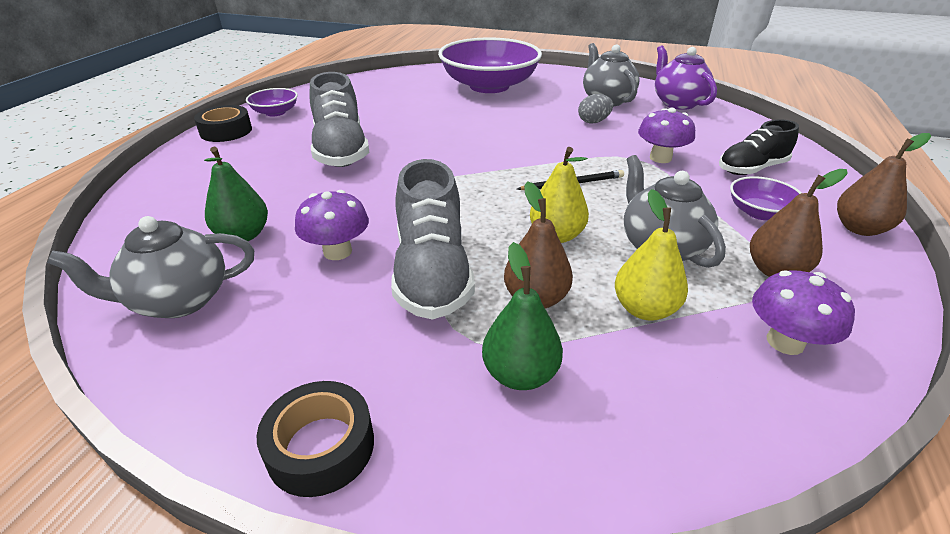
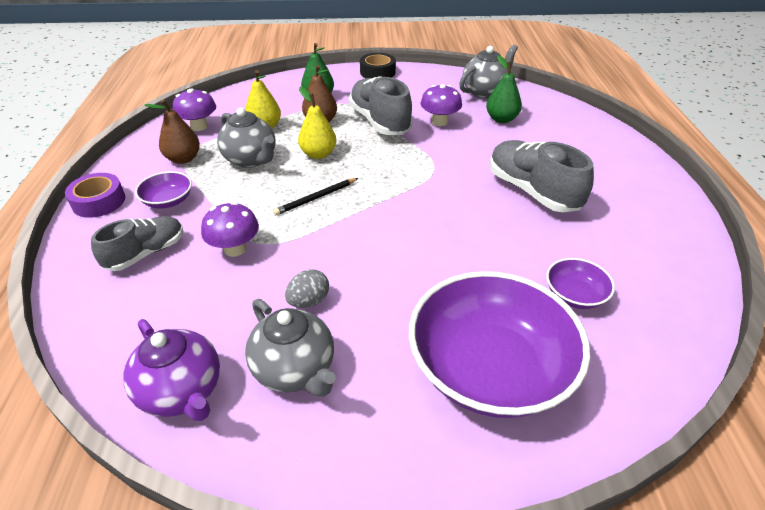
camera: 160 degrees right, 5 degrees up
(226, 131) = (662, 191): black tape -> none
(275, 112) = (669, 228): purple bowl -> purple bowl (575, 295)
(751, 169) = (146, 253): black shoe -> grey shoe
(859, 228) = (99, 201): brown pear -> purple tape

